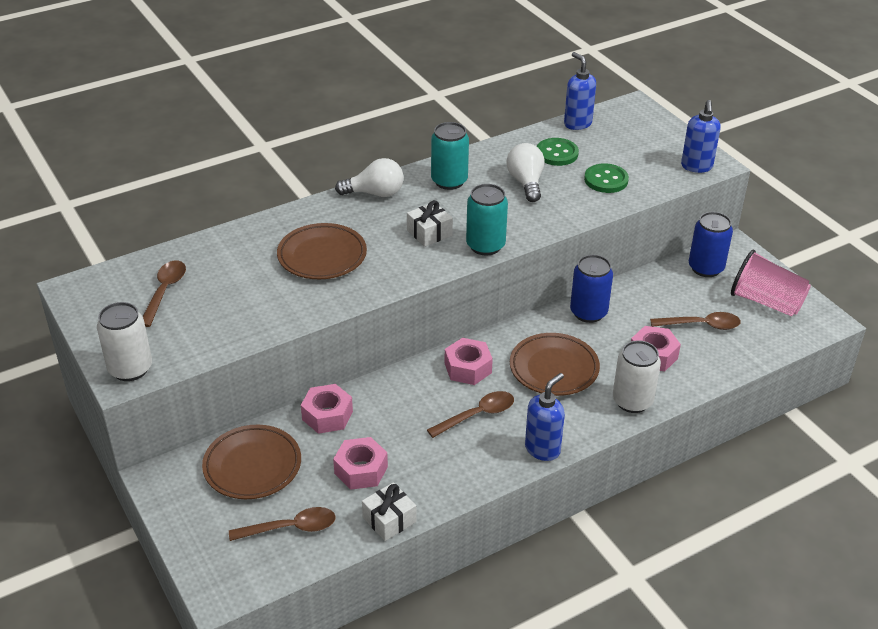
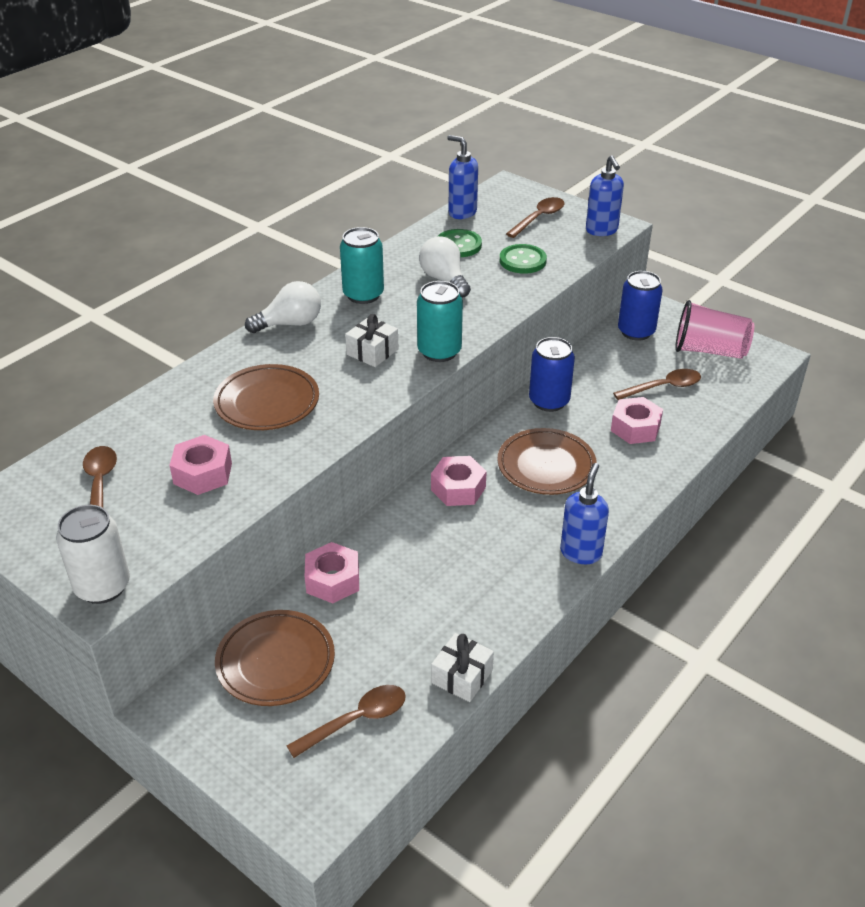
camera: 20 degrees left, 0 degrees up
(361, 470) = (402, 630): pink nut -> pink nut (203, 473)
(477, 415) = (494, 535): brown spoon -> brown spoon (538, 218)
(632, 401) = (641, 479): white can -> none

